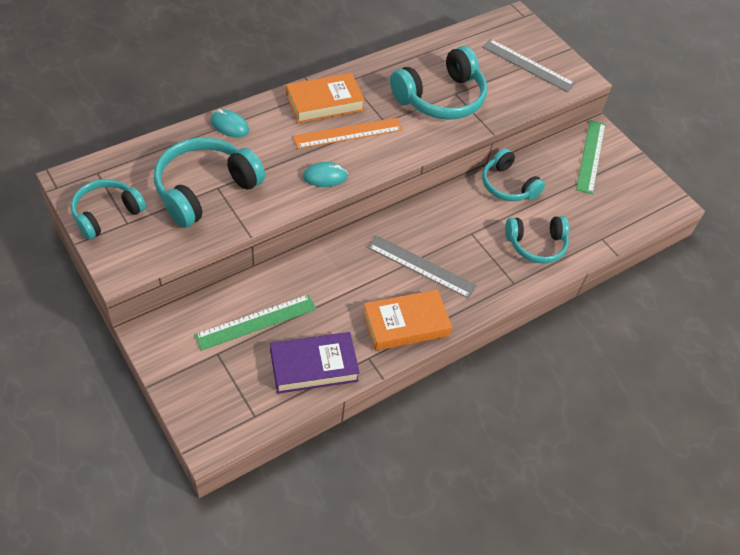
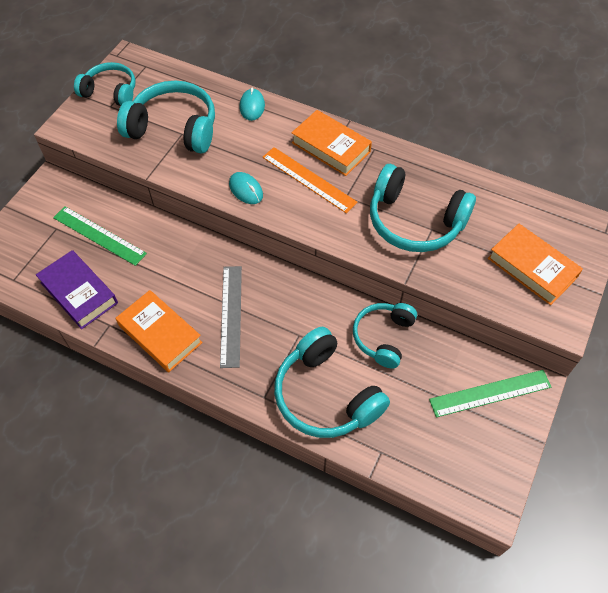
camera: 65 degrees right, 5 degrees up
(527, 65) = (532, 268): grey ruler -> orange book
(536, 245) = (326, 395): turquoise headphones -> turquoise headphones, size x1.55

